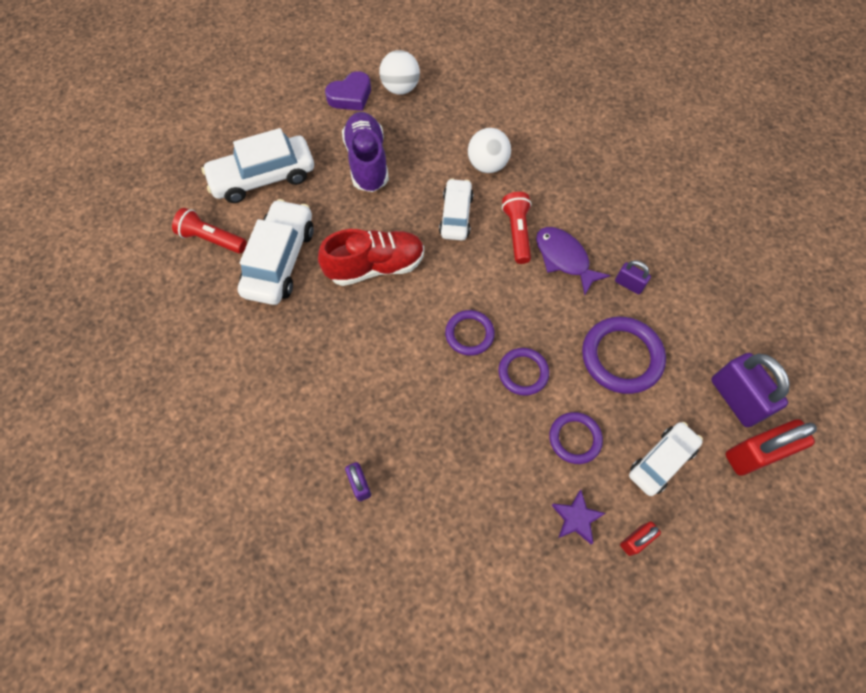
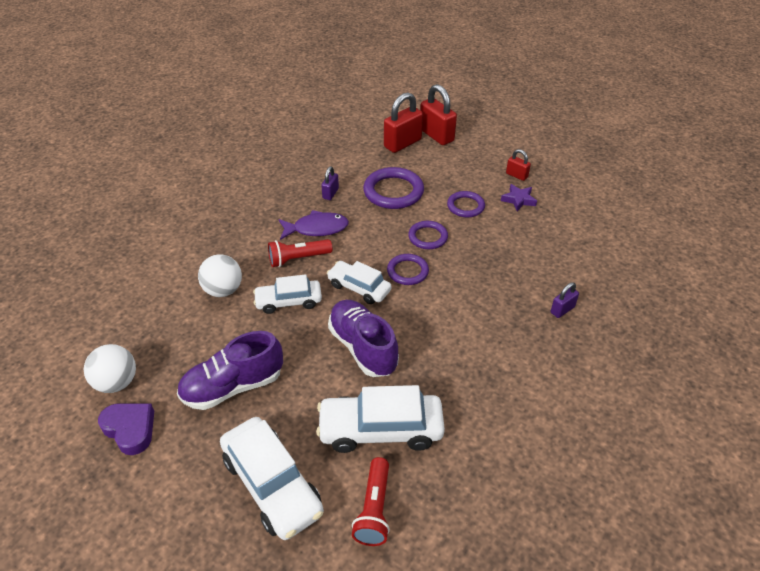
camera: 105 degrees left, 20 degrees down
(375, 266) = (363, 347): red shoe -> purple shoe
(564, 258) = (317, 228): purple fish -> purple fish turned 135 degrees counterclockwise
(661, 461) = (460, 169): white car -> white car (359, 288)
(736, 398) = (402, 143): purple padlock -> red padlock

